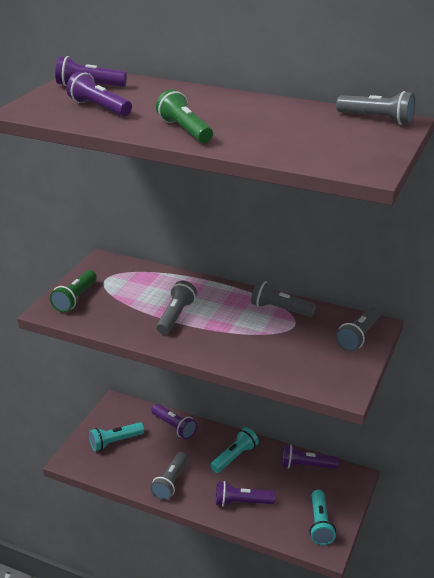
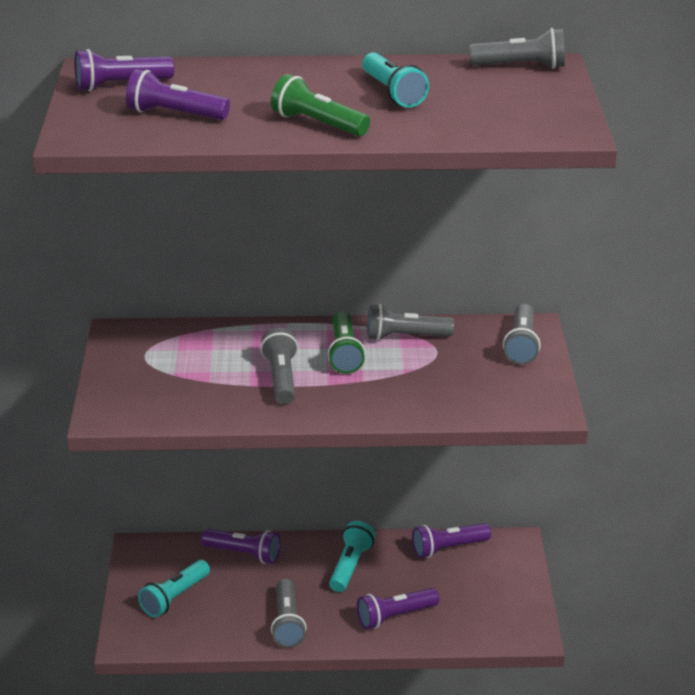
camera: 25 degrees left, 0 degrees up
(75, 299) = (127, 391): green flashlight -> green flashlight (344, 353)
(320, 524) = (506, 610): turquoise flashlight -> turquoise flashlight (393, 93)

